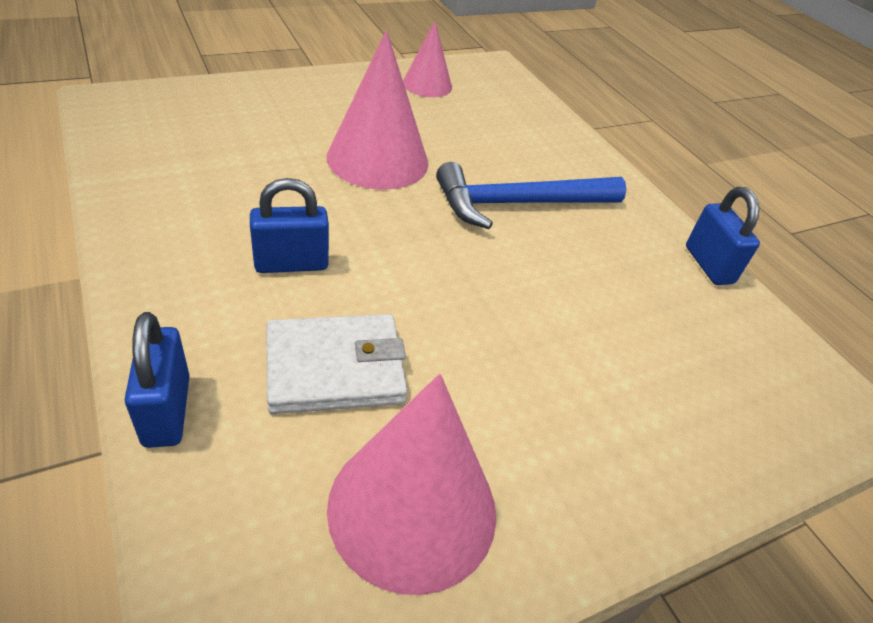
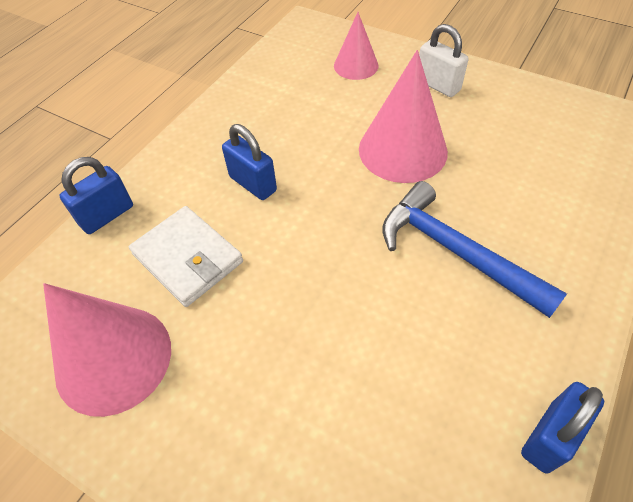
camera: 65 degrees right, 10 degrees up
(328, 98) = (437, 85): none -> white padlock
(427, 85) = (538, 111): pink cone -> pink cone (356, 65)

